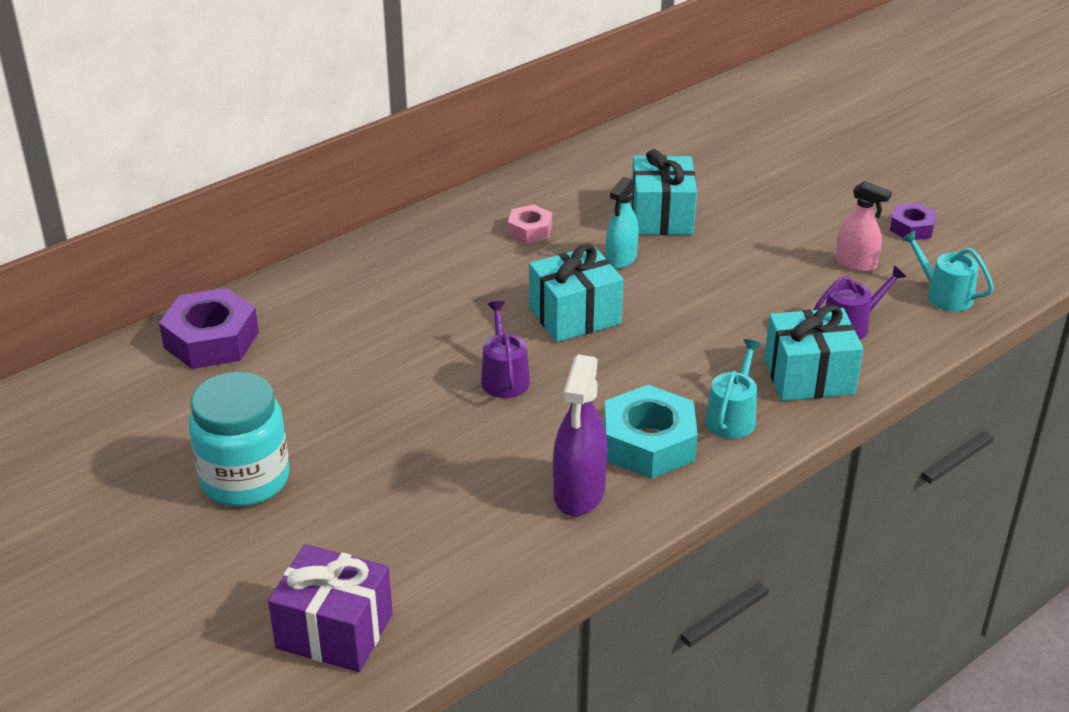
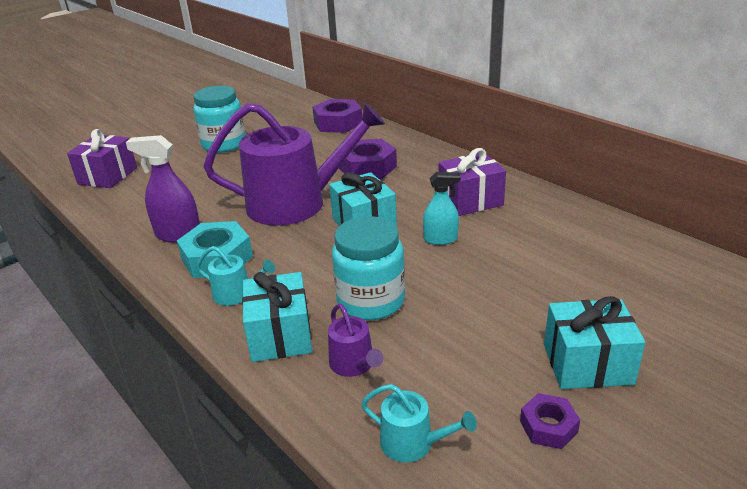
camera: 90 degrees right, 5 degrees down
(405, 310) = (367, 167): none -> purple nut
(504, 377) = (296, 203): purple watering can -> purple watering can, size x2.43
(530, 230) = (470, 200): pink nut -> purple gift
(621, 259) = (440, 239): turquoise spray bottle -> turquoise spray bottle turned 150 degrees clockwise
(661, 216) = (510, 256): turquoise gift -> turquoise gift (587, 364)
(745, 313) = (371, 301): none -> turquoise jar
(856, 264) = (462, 374): pink spray bottle -> none
(944, 295) = (413, 443): turquoise watering can -> turquoise watering can turned 75 degrees clockwise

